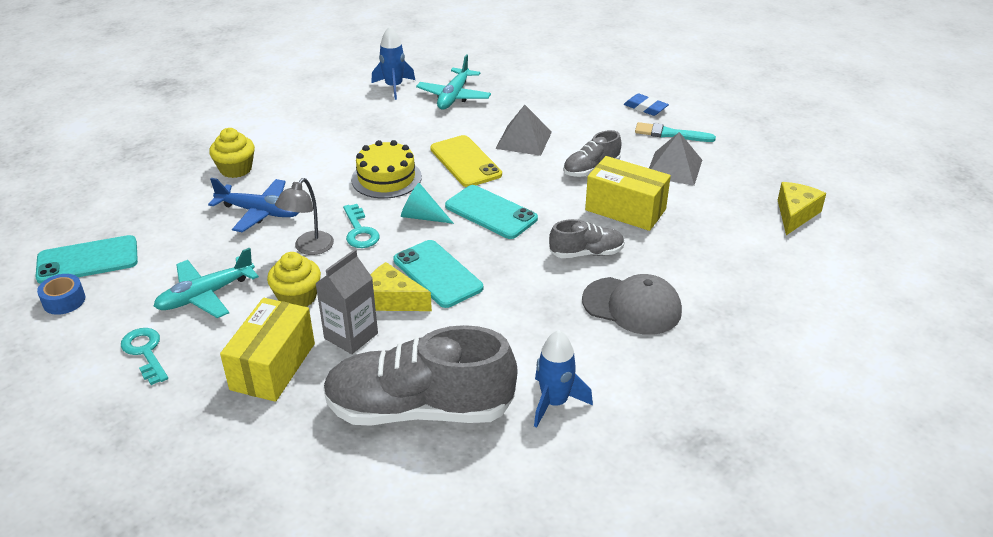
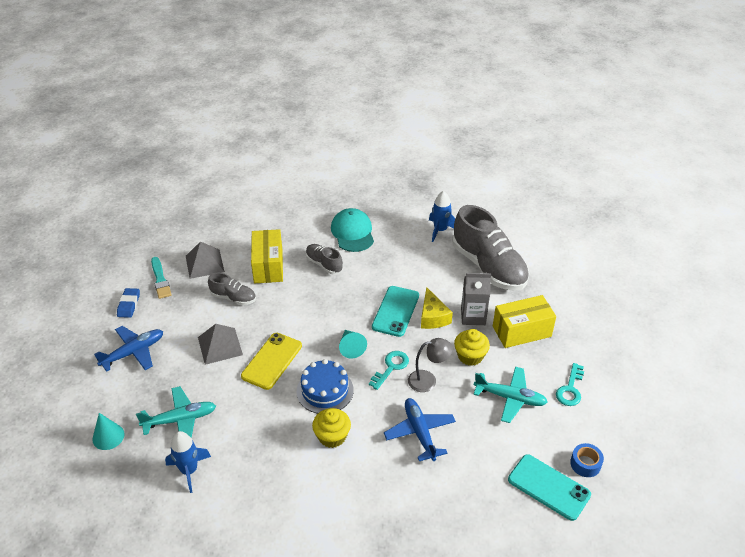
camera: 125 degrees left, 5 degrees up
(236, 169) = (387, 488): yellow cupcake -> yellow cupcake (332, 436)
(386, 178) = (325, 390): yellow cake -> blue cake
(478, 63) = (108, 436): none -> turquoise cone
(491, 212) = (319, 319): turquoise phone -> none
(569, 95) = (133, 352): none -> blue plane
(632, 306) = (352, 232): grey cap -> turquoise cap
(795, 214) = (220, 205): yellow cheese -> none

